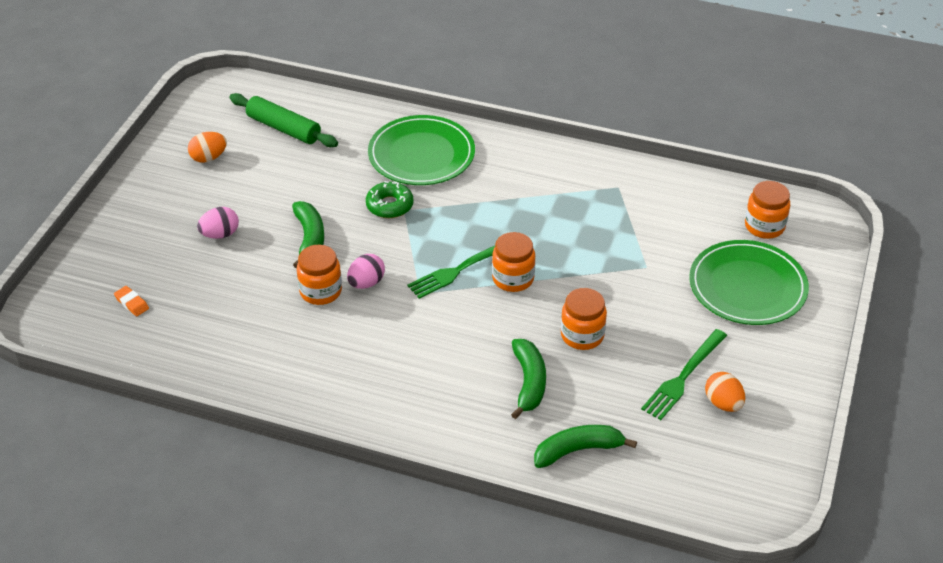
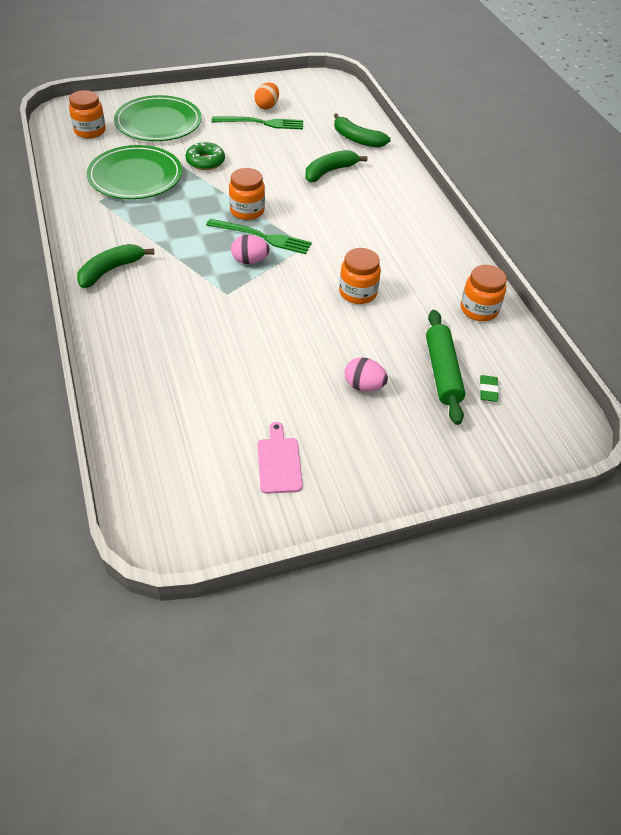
camera: 130 degrees left, 5 degrees up
(132, 303) = (488, 390): orange eraser -> green eraser
(209, 158) = (279, 462): orange egg -> pink cutting board
(283, 128) = (186, 432): green rolling pin -> green rolling pin (442, 372)
(309, 238) = (312, 329): green banana -> green banana (110, 270)
(366, 283) = (324, 274): pink egg -> pink egg (250, 261)
(389, 205) = (229, 304): green donut -> green donut (205, 161)
(421, 154) = (146, 317): green plate -> green plate (135, 176)
(582, 335) = (268, 166): orange jar -> orange jar (479, 309)

